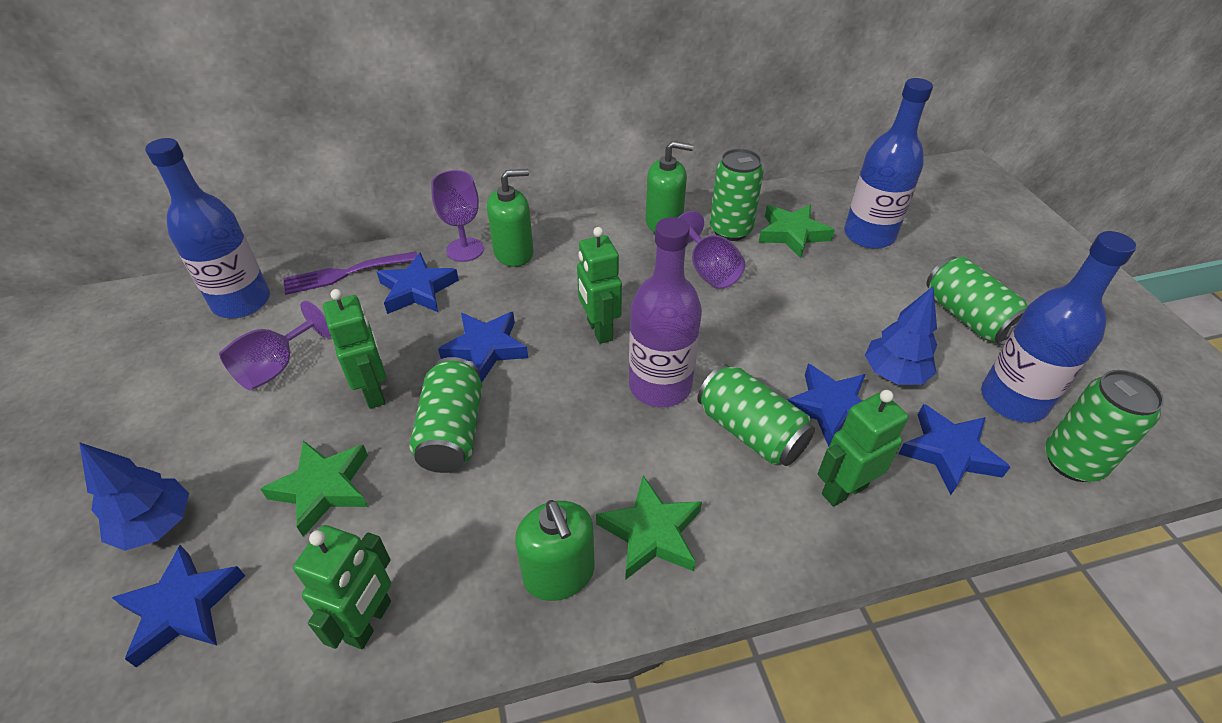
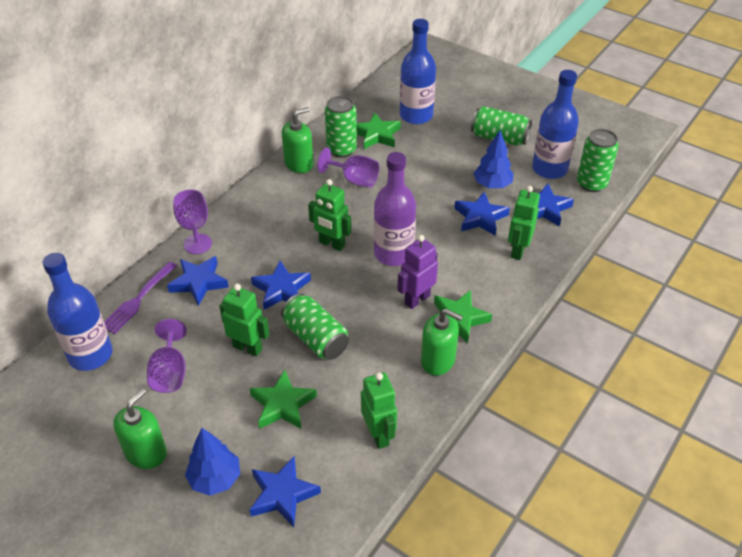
camera: 40 degrees left, 0 degrees up
(514, 253) = (231, 229): green soap dispenser -> green soap dispenser (146, 453)
(625, 465) = (417, 299): none -> purple robot
(750, 432) = (456, 249): green can -> none

